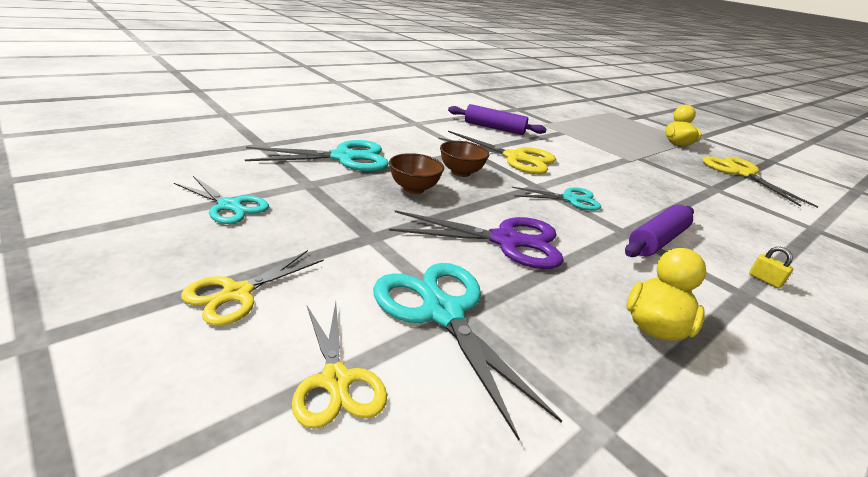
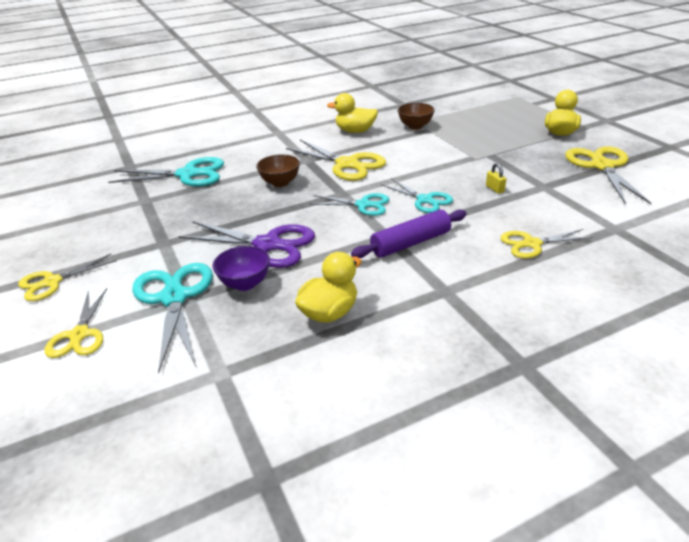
camera: 20 degrees right, 5 degrees up
(229, 206) = (79, 221): turquoise scissors -> turquoise scissors (425, 200)
(414, 189) = (226, 201): brown bowl -> brown bowl (415, 126)
(494, 128) = (355, 131): purple rolling pin -> yellow duck
(520, 290) = (245, 284): none -> purple bowl
(764, 280) = (482, 279): yellow padlock -> yellow padlock (494, 189)
(766, 243) = (531, 244): none -> yellow scissors

